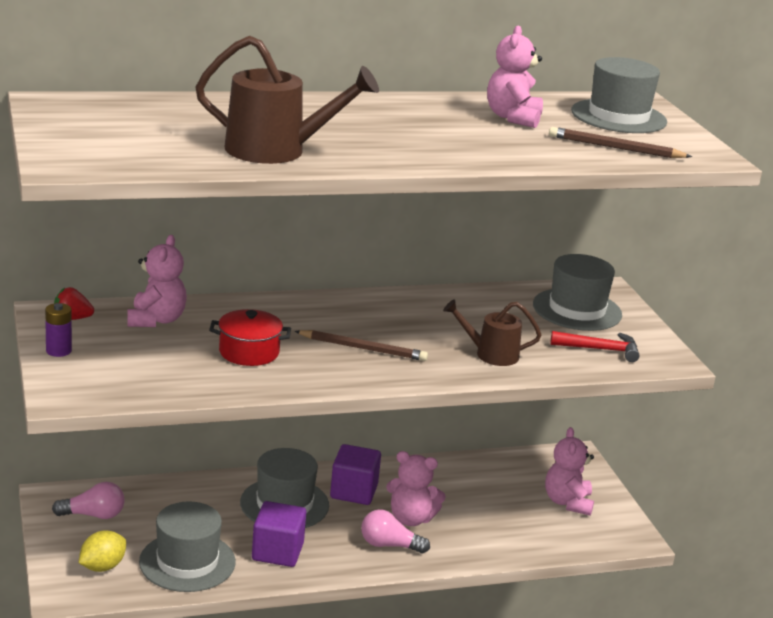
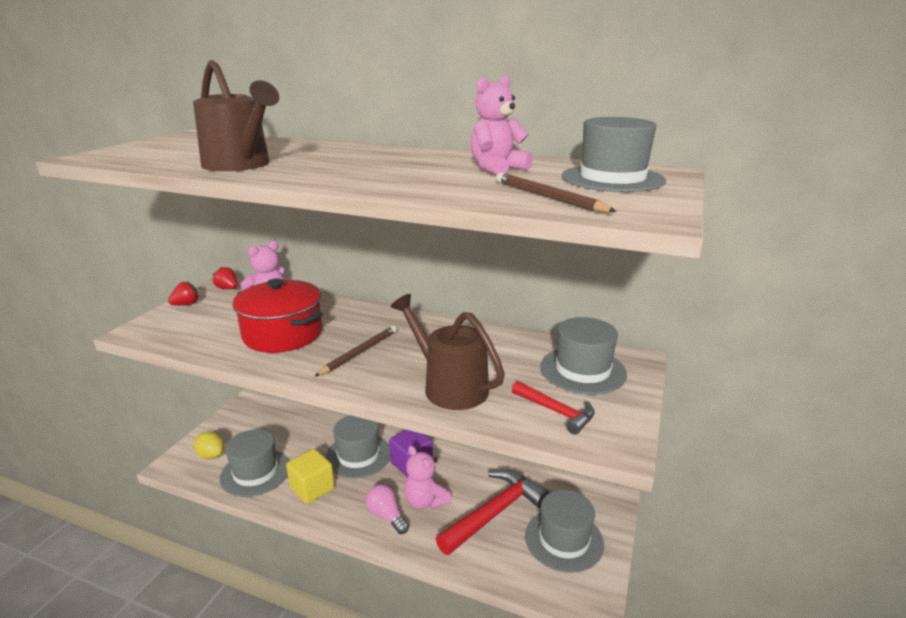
camera: 40 degrees right, 0 degrees up
(58, 351) = (186, 304): purple battery -> red strawberry
(93, 515) = (251, 421): pink light bulb -> none
(102, 567) = (211, 455): yellow lemon -> yellow lemon turned 45 degrees clockwise
(249, 352) = (283, 334): red pot -> red pot, size x1.69
(277, 552) = (312, 488): purple cube -> yellow cube
(363, 348) = (359, 353): brown pencil -> brown pencil turned 105 degrees counterclockwise
(487, 504) = (495, 513): none -> red hammer
(490, 354) = (449, 386): brown watering can -> brown watering can, size x1.62
(567, 502) = (564, 539): pink teddy bear -> grey hat

